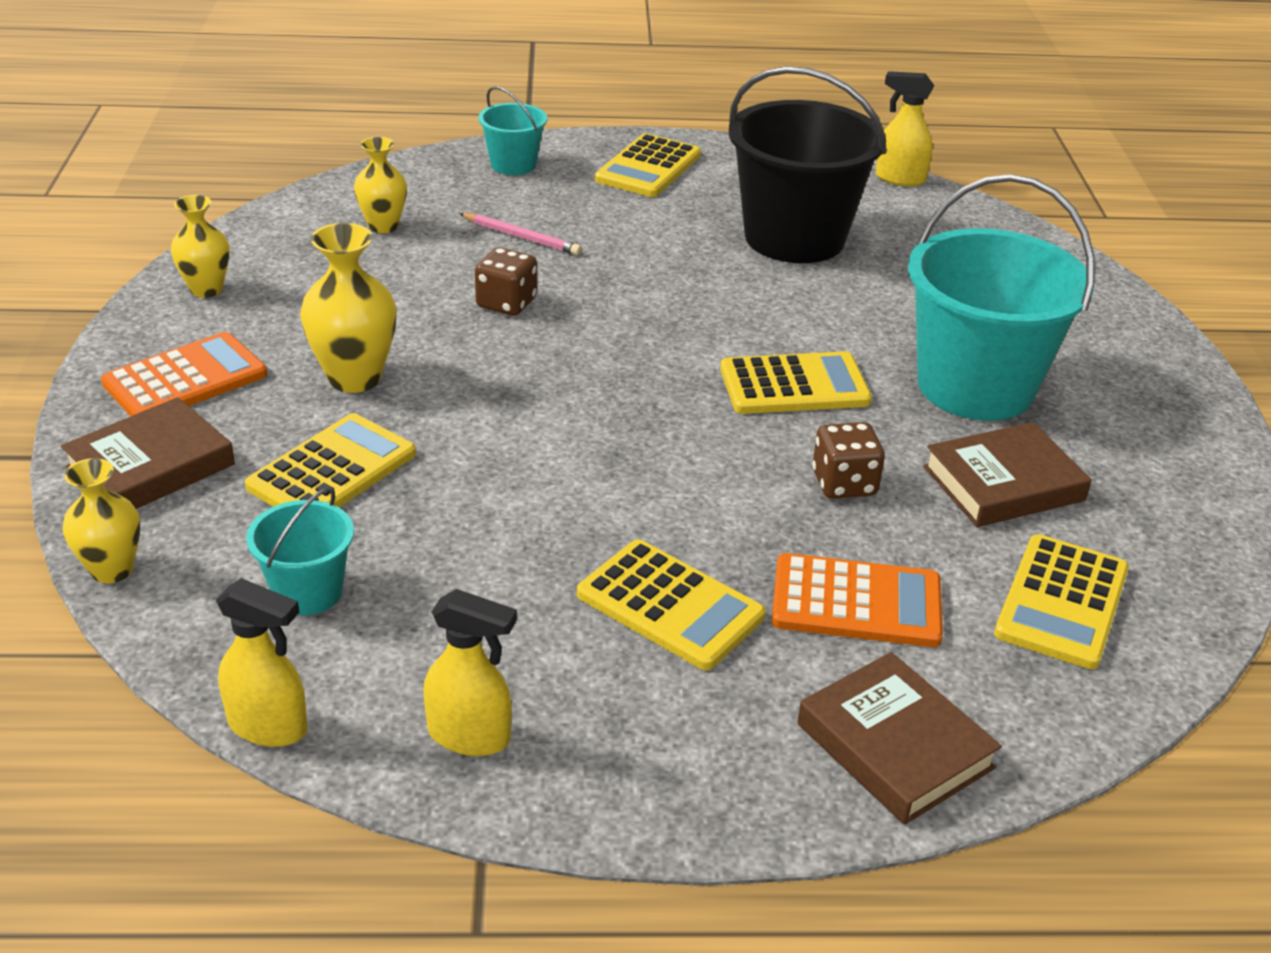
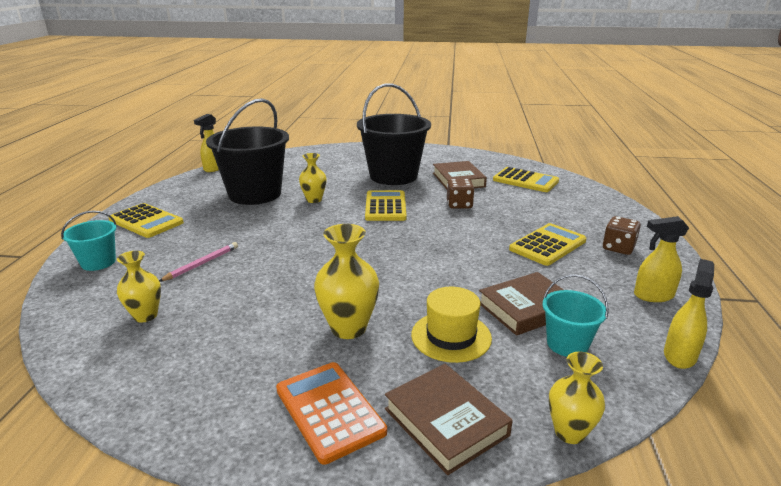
camera: 80 degrees left, 10 degrees down
(206, 289) = (189, 406): yellow vase -> yellow vase (314, 200)
(332, 470) = (451, 336): yellow calculator -> yellow hat
(470, 736) = (653, 295): yellow spray bottle -> yellow spray bottle turned 120 degrees counterclockwise
(506, 303) = (280, 272): brown dice -> brown dice (618, 248)
(856, 602) = (535, 211): orange calculator -> none
(894, 746) = (610, 213): brown book -> brown book (526, 308)
(975, 386) = (393, 176): turquoise bucket -> black bucket

